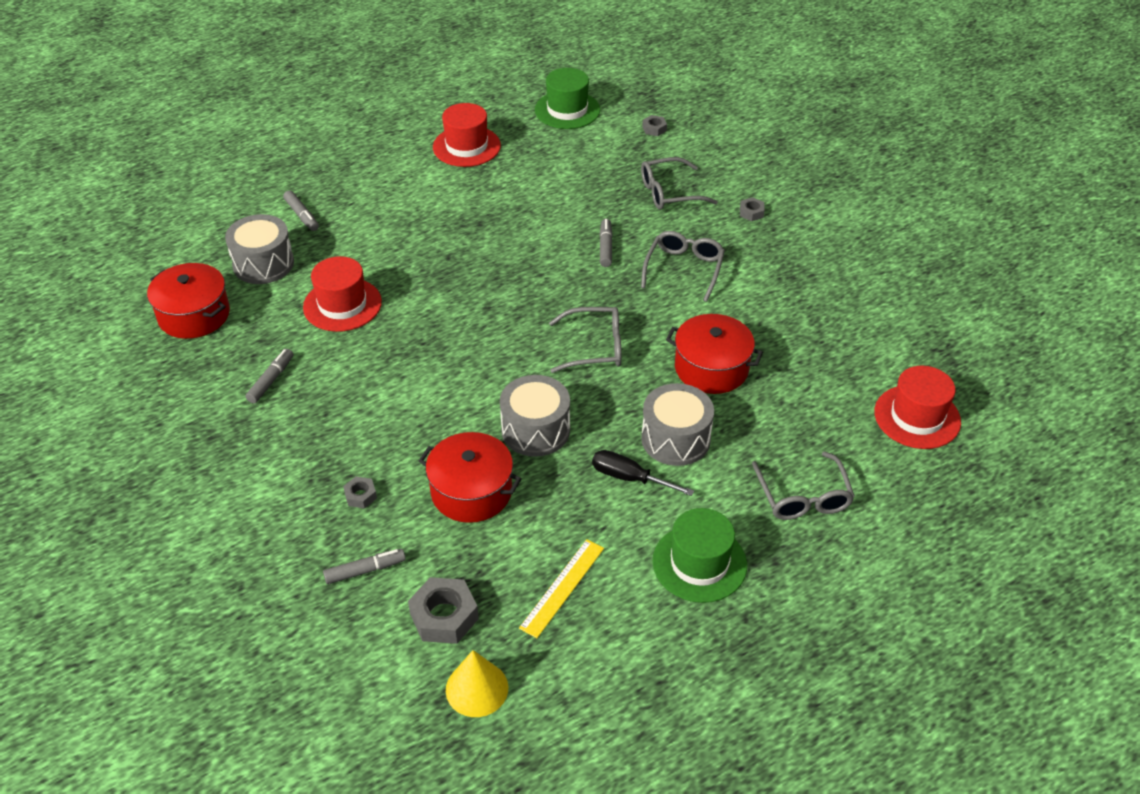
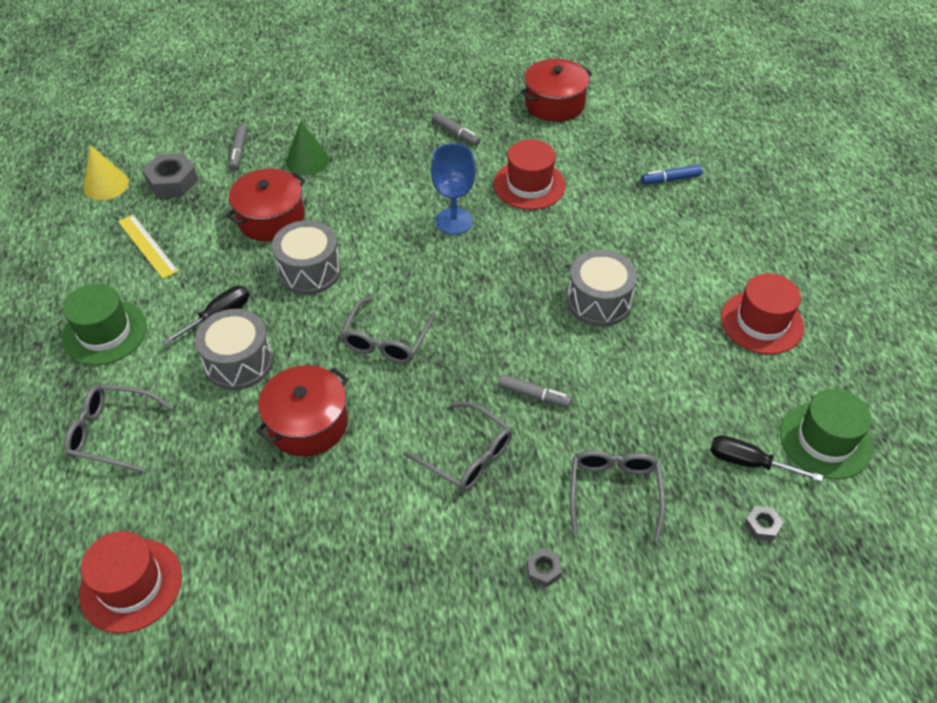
camera: 110 degrees right, 5 degrees up
(263, 264) = (606, 147): grey drum -> grey drum (599, 301)
(302, 215) = (670, 179): grey marker -> blue marker
(360, 495) = (307, 161): grey nut -> green cone
(418, 345) = (454, 221): none -> blue goblet
(606, 139) = (749, 463): none -> black screwdriver

